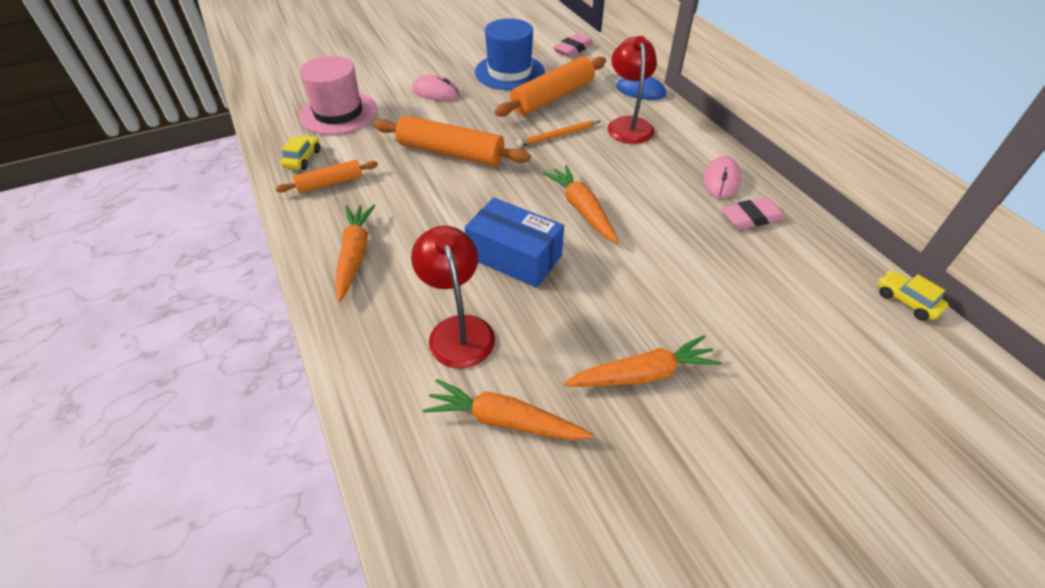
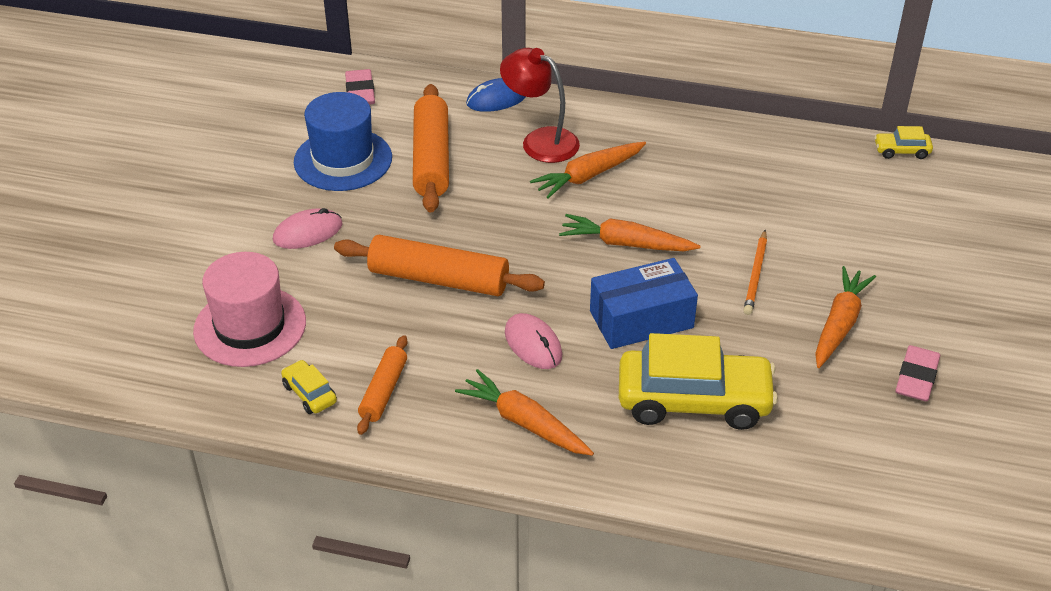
camera: 50 degrees left, 5 degrees down
(451, 153) = (438, 279): orange rolling pin -> orange rolling pin turned 45 degrees clockwise
(458, 330) = (694, 401): red lamp -> yellow car
(505, 420) = (813, 423): orange carrot -> orange carrot (588, 176)
(557, 135) = (500, 194): orange pencil -> orange pencil (755, 275)
(721, 180) = (682, 142): pink mouse -> pink mouse (533, 344)
(751, 217) = (743, 158): pink eraser -> pink eraser (916, 377)

